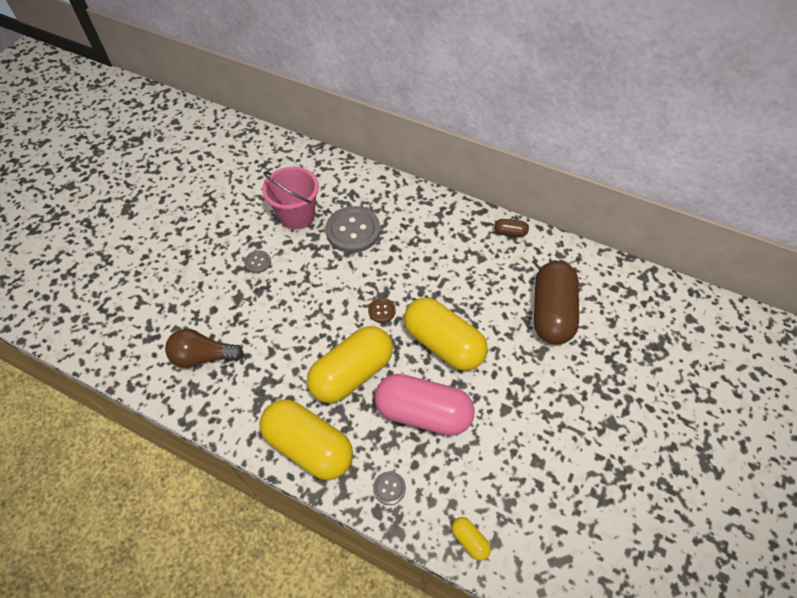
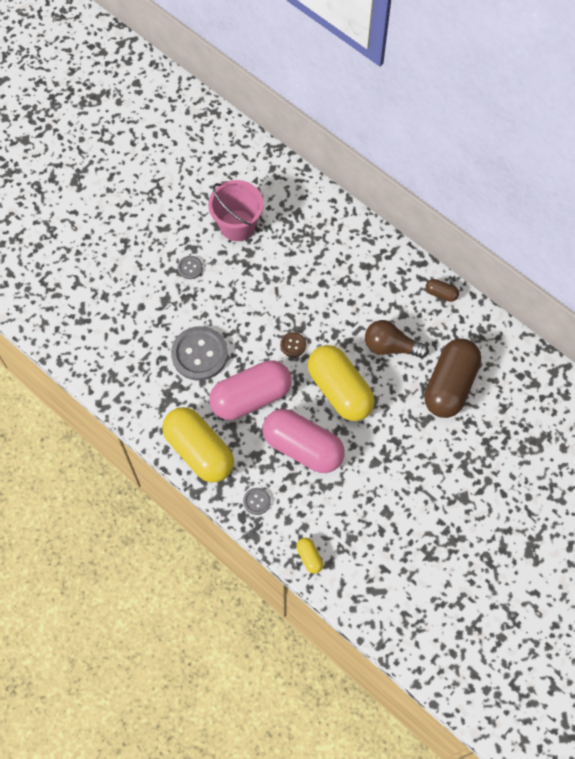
camera: 15 degrees right, 10 degrees up
(203, 356) = (125, 349): brown light bulb -> brown light bulb (391, 346)
(352, 373) = (251, 397): yellow capsule -> pink capsule
(353, 231) = (288, 255): grey button -> grey button (199, 354)

